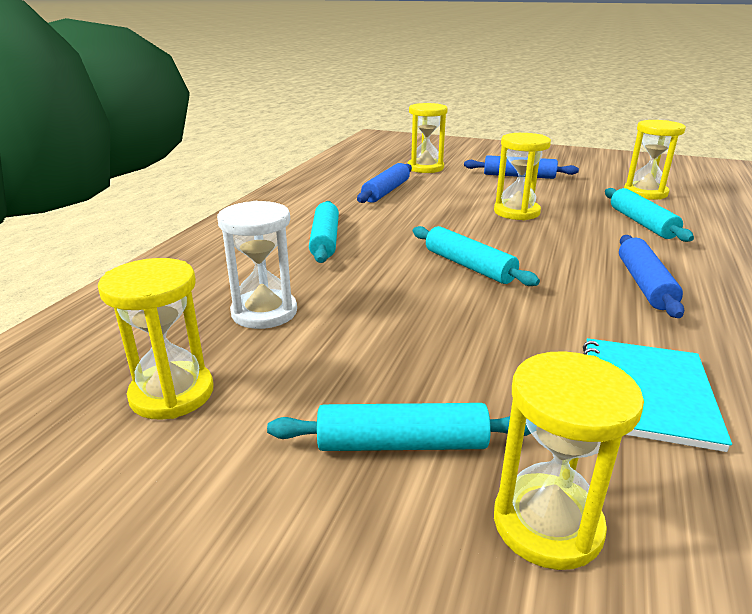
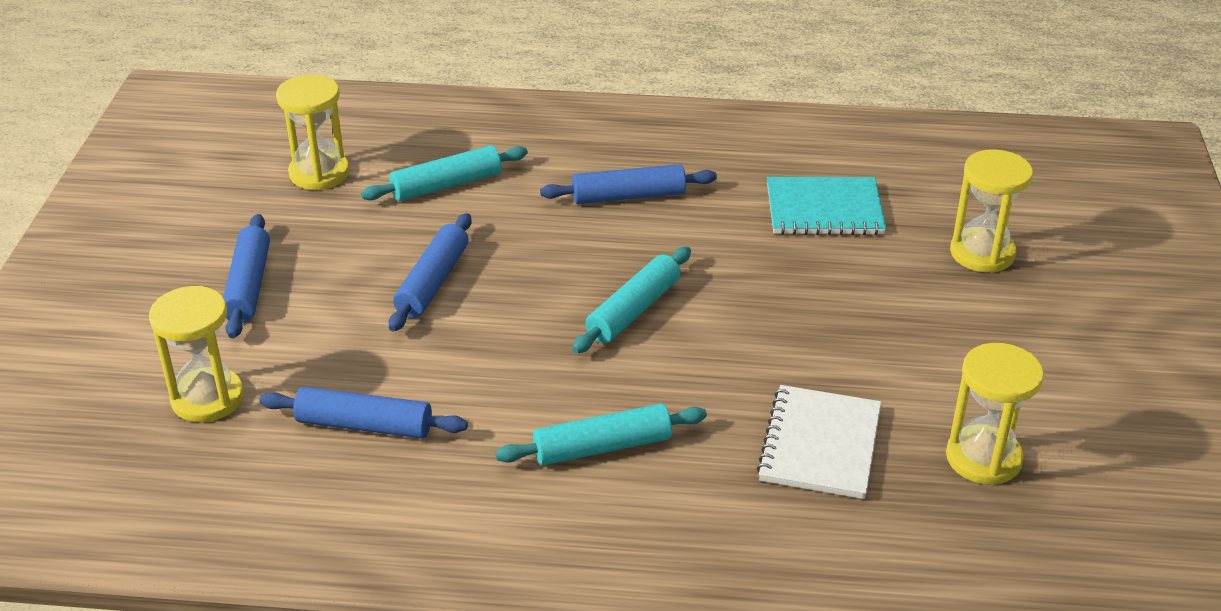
camera: 105 degrees left, 10 degrees up
(264, 312) = (820, 445): white hourglass -> white notebook
(402, 443) = (954, 317): turquoise rolling pin -> none
(516, 212) = (433, 282): yellow hourglass -> blue rolling pin

